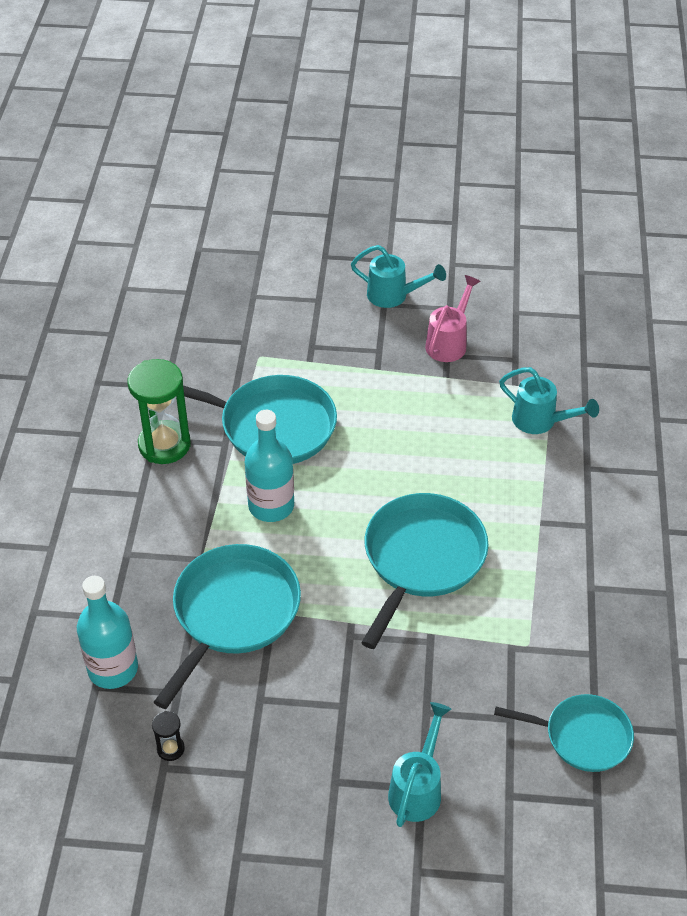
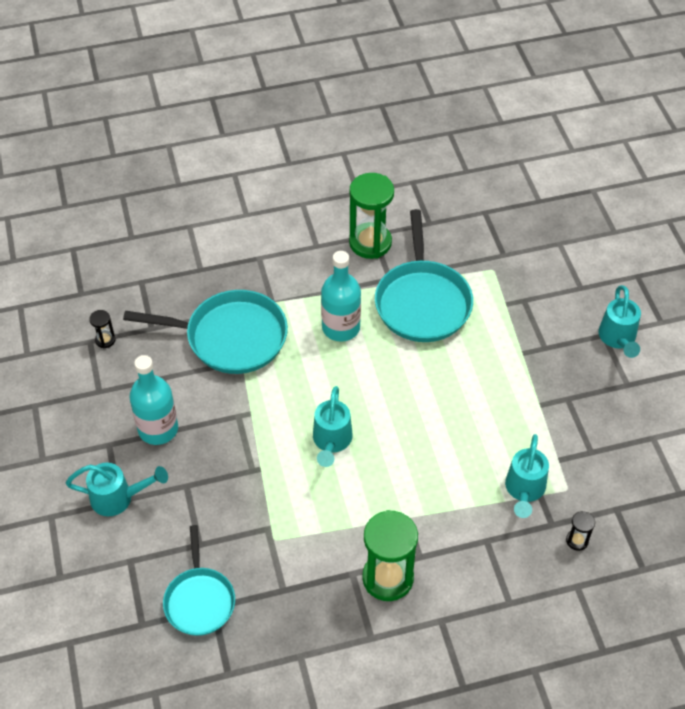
camera: 70 degrees right, 5 degrees up
(113, 669) = (158, 285): turquoise bottle -> turquoise bottle (158, 429)
(422, 558) = (331, 442): turquoise pan -> turquoise watering can
(449, 342) = (584, 396): pink watering can -> none
(605, 559) = (388, 578): none -> green hourglass
(609, 402) = (577, 540): none -> black hourglass

